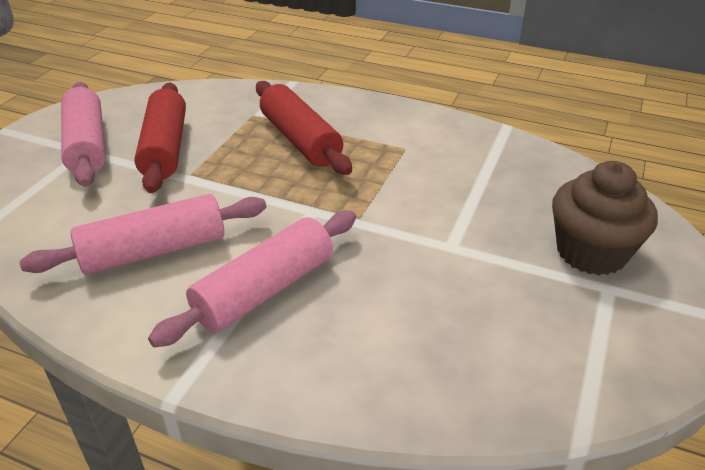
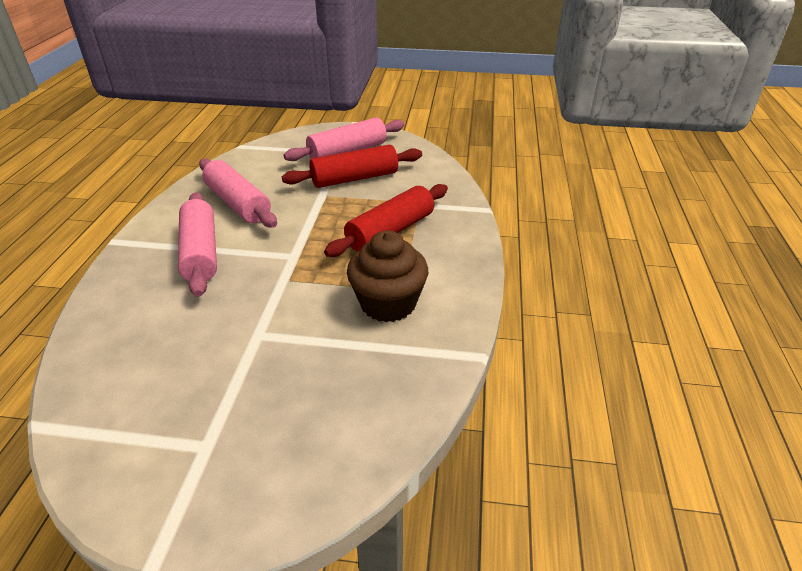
camera: 75 degrees right, 0 degrees up
(264, 290) = (201, 252): pink rolling pin -> pink rolling pin turned 45 degrees clockwise
(591, 252) = (258, 432): brown cupcake -> brown cupcake (388, 303)

